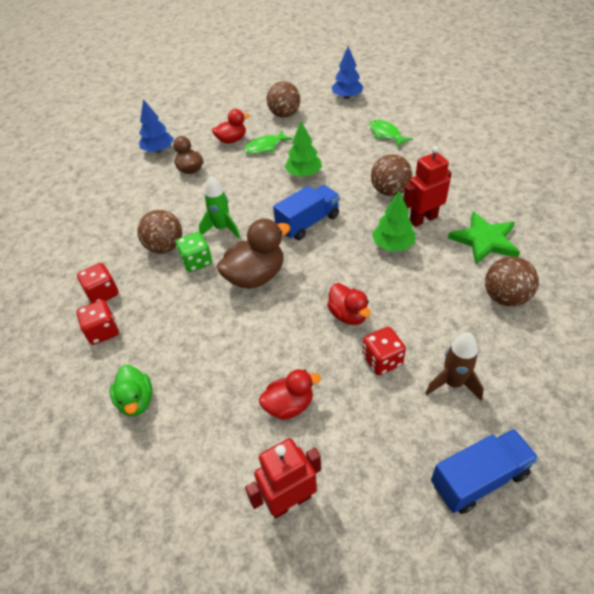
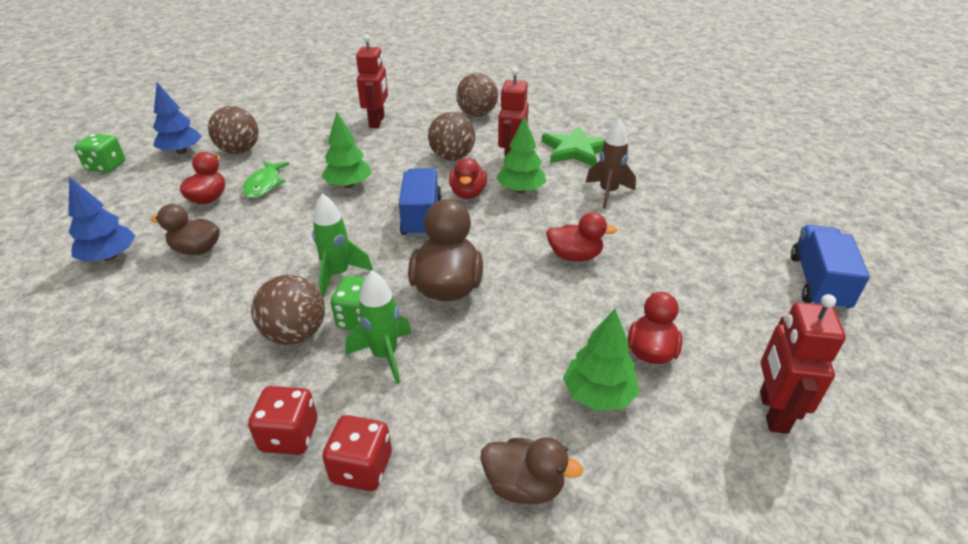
camera: 55 degrees left, 10 degrees down
(136, 401) = (524, 485): green duck -> brown duck
(179, 289) = (385, 355): none -> green rocket
(218, 91) = (106, 166): none -> green dice
(227, 398) = (598, 395): none -> green tree
(347, 97) = (288, 111): blue tree -> blue tree (181, 151)
(357, 225) = (468, 193): none -> red duck
(382, 360) = (650, 266): red dice -> none
(386, 134) = (377, 121): green fish -> red robot
(453, 383) = (711, 244): brown rocket -> brown rocket (608, 193)
(505, 297) = (646, 174): brown ball -> brown ball (477, 114)

